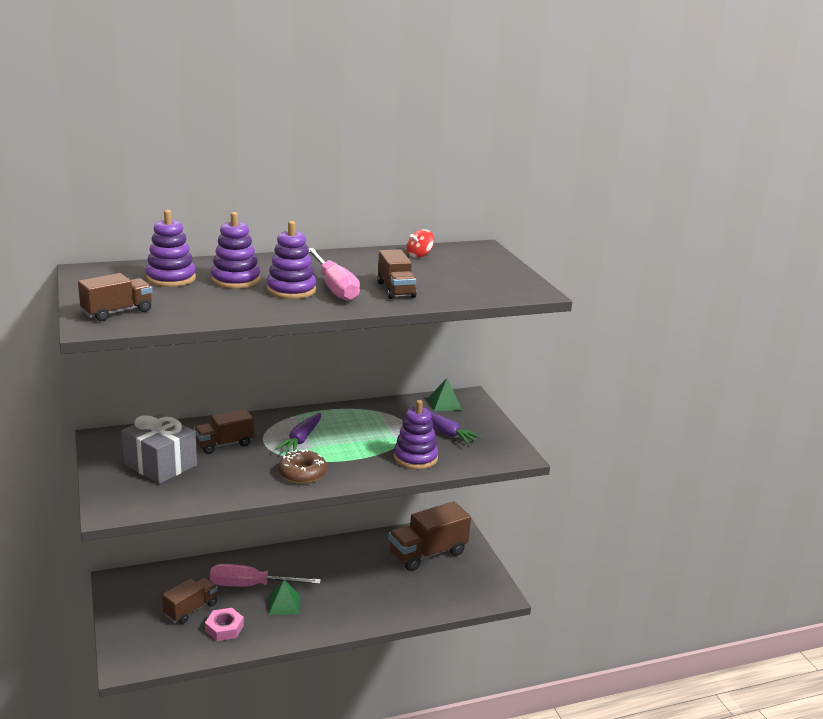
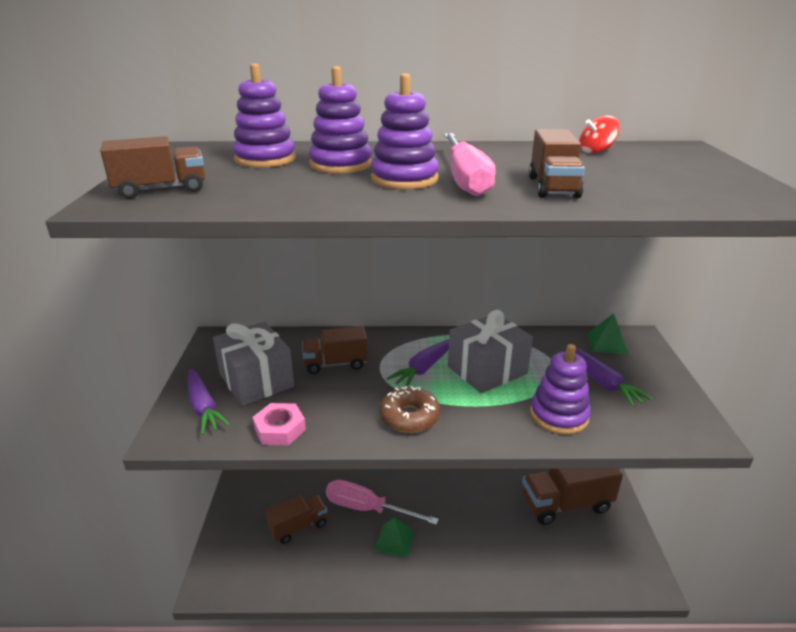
camera: 20 degrees right, 5 degrees up
(126, 489) = (203, 408): none -> purple carrot
(224, 628) = (324, 559): pink nut -> pink nut (280, 429)
(353, 434) = (487, 370): none -> grey gift

